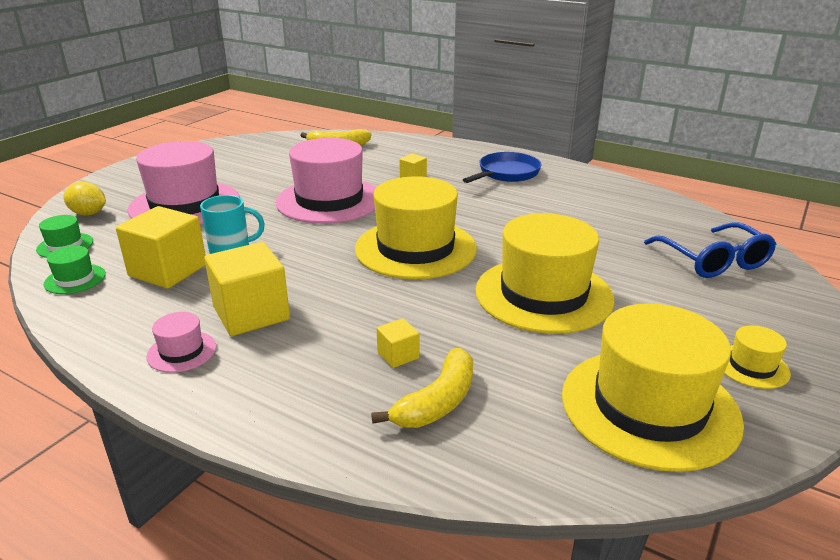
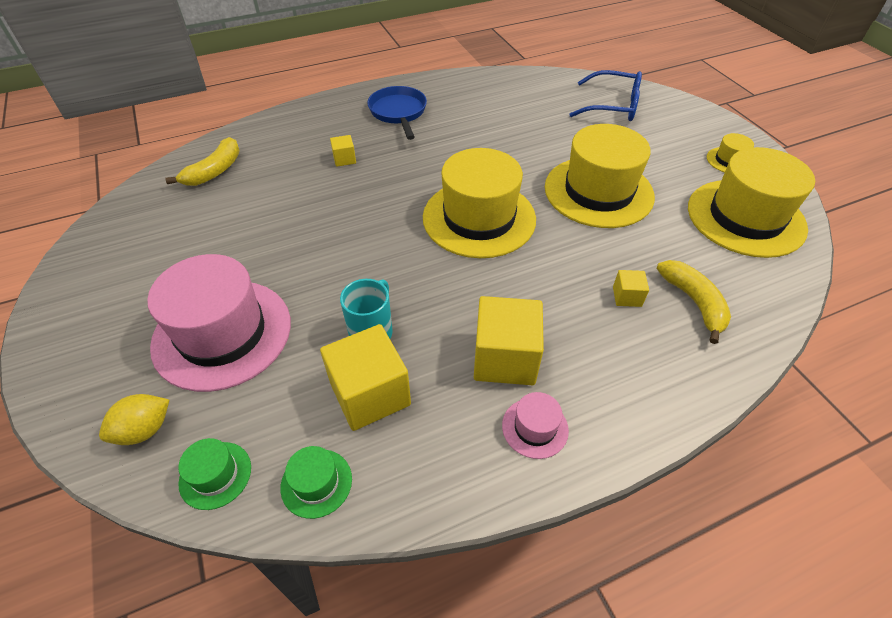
camera: 55 degrees left, 20 degrees up
(329, 200) = (335, 227): pink hat -> none

